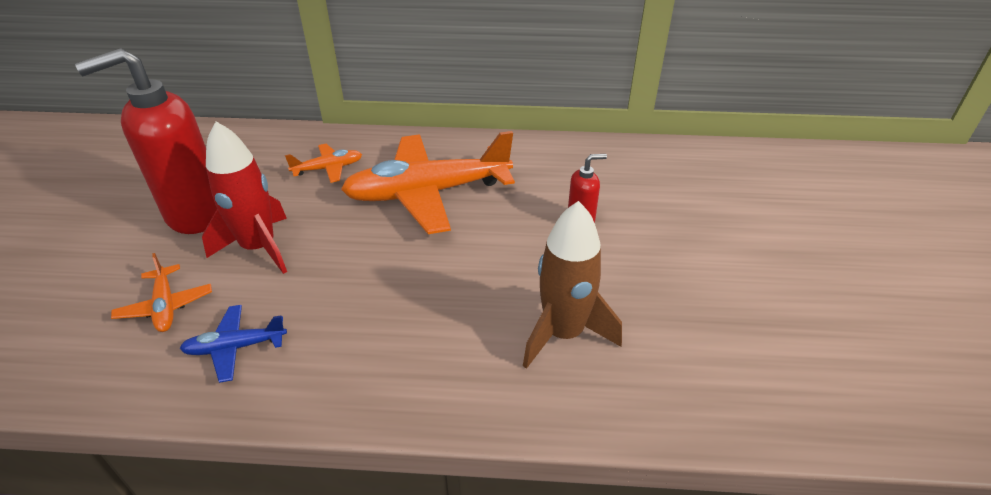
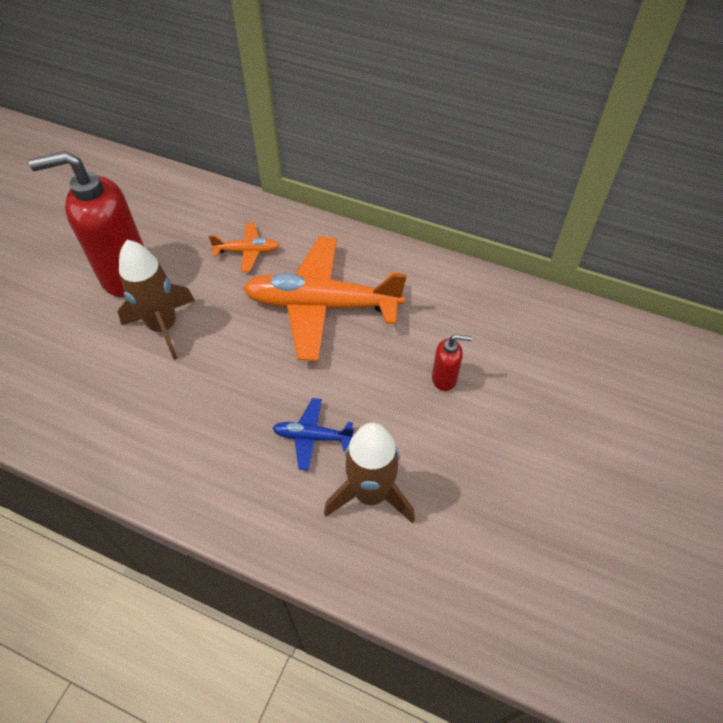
camera: 20 degrees right, 15 degrees up
(166, 306) = (80, 365): orange plane -> none
(235, 347) = (118, 422): blue plane -> blue plane (312, 437)
(259, 248) = (163, 327): red rocket -> brown rocket

